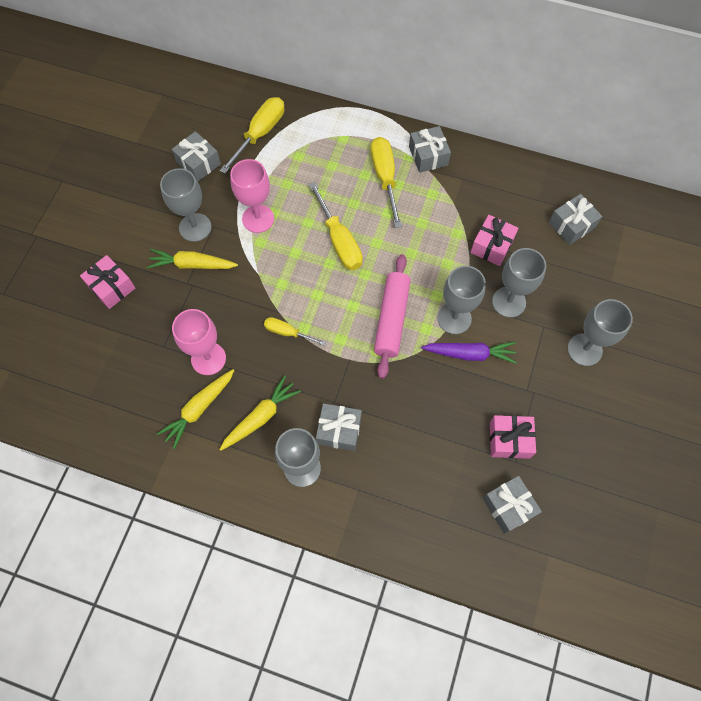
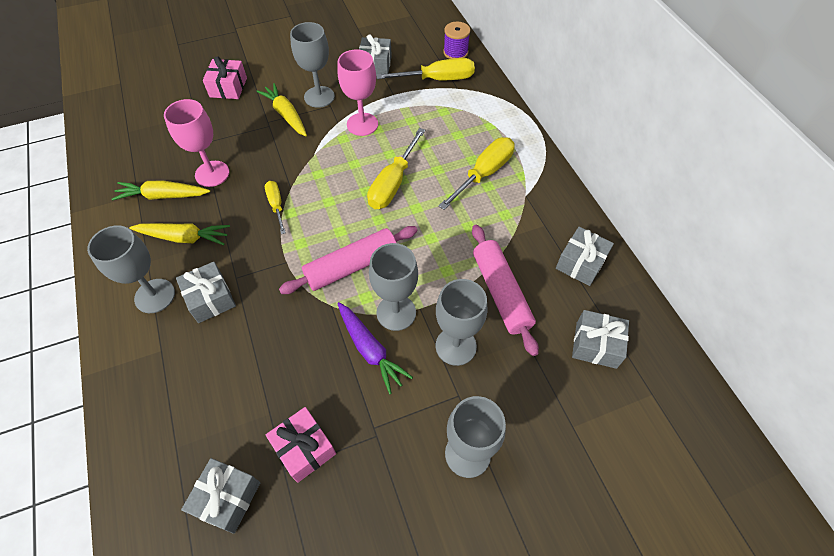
camera: 50 degrees right, 10 degrees down
(242, 99) = (455, 52): none -> purple spool
(428, 156) = (538, 187): grey gift -> grey gift (580, 263)
(492, 246) = (501, 293): pink gift -> pink rolling pin

